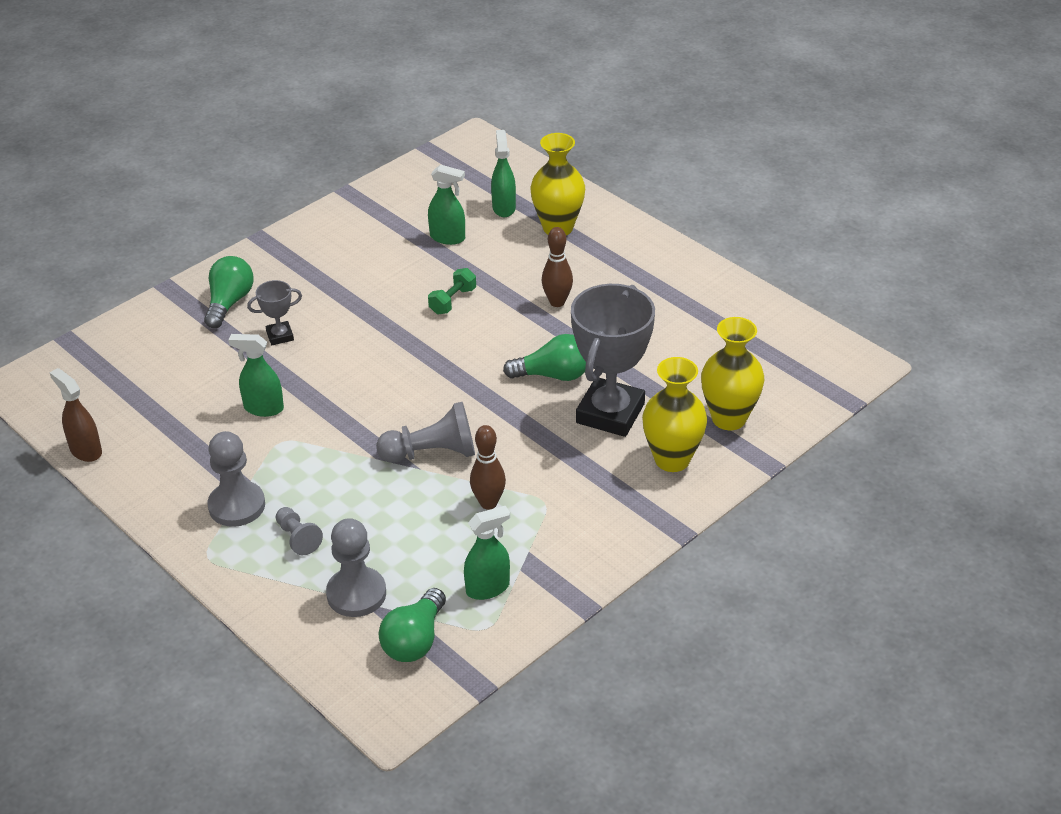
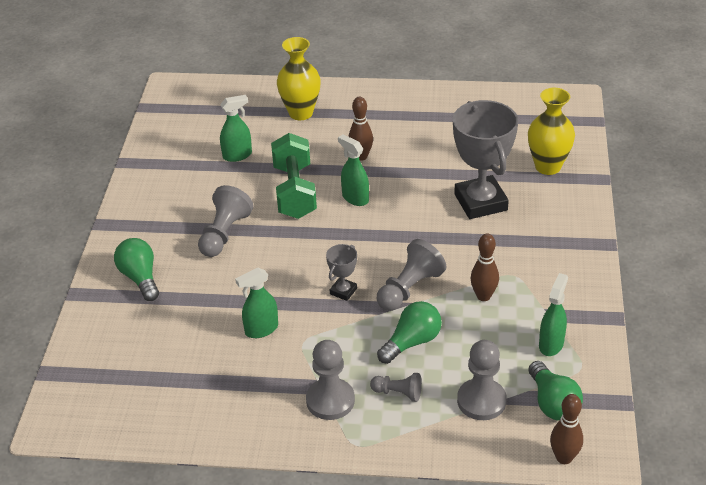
camera: 40 degrees left, 0 degrees up
(85, 450) = (170, 436): brown spray bottle -> none
(280, 336) = (208, 278): grey trophy -> grey trophy (343, 291)
(343, 304) = (224, 234): none -> grey pawn
(357, 694) = (564, 458): none -> brown bowling pin
(453, 301) = (295, 191): green dumbbell -> green dumbbell, size x2.02
(504, 208) = (249, 118): green spray bottle -> green spray bottle (355, 198)
(553, 375) = (418, 200): green light bulb -> green light bulb (412, 342)
(672, 459) = (549, 207): yellow vase -> none

